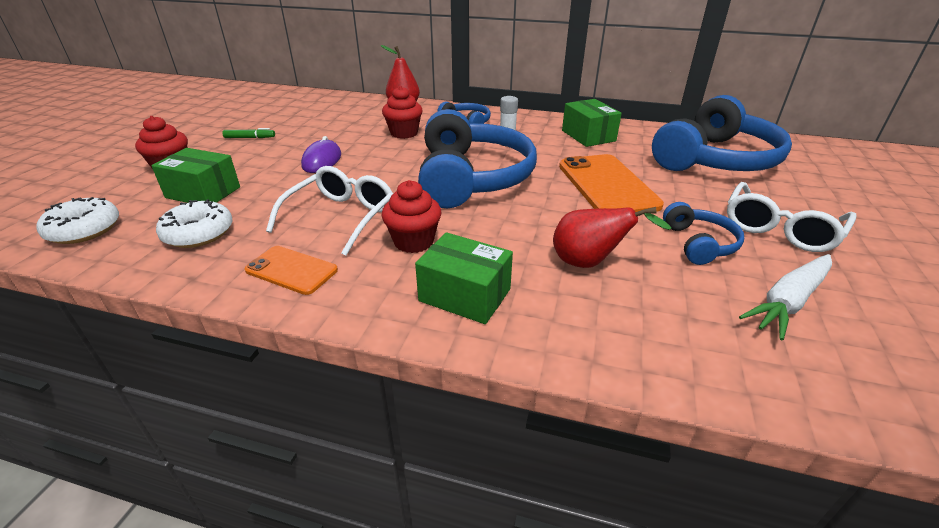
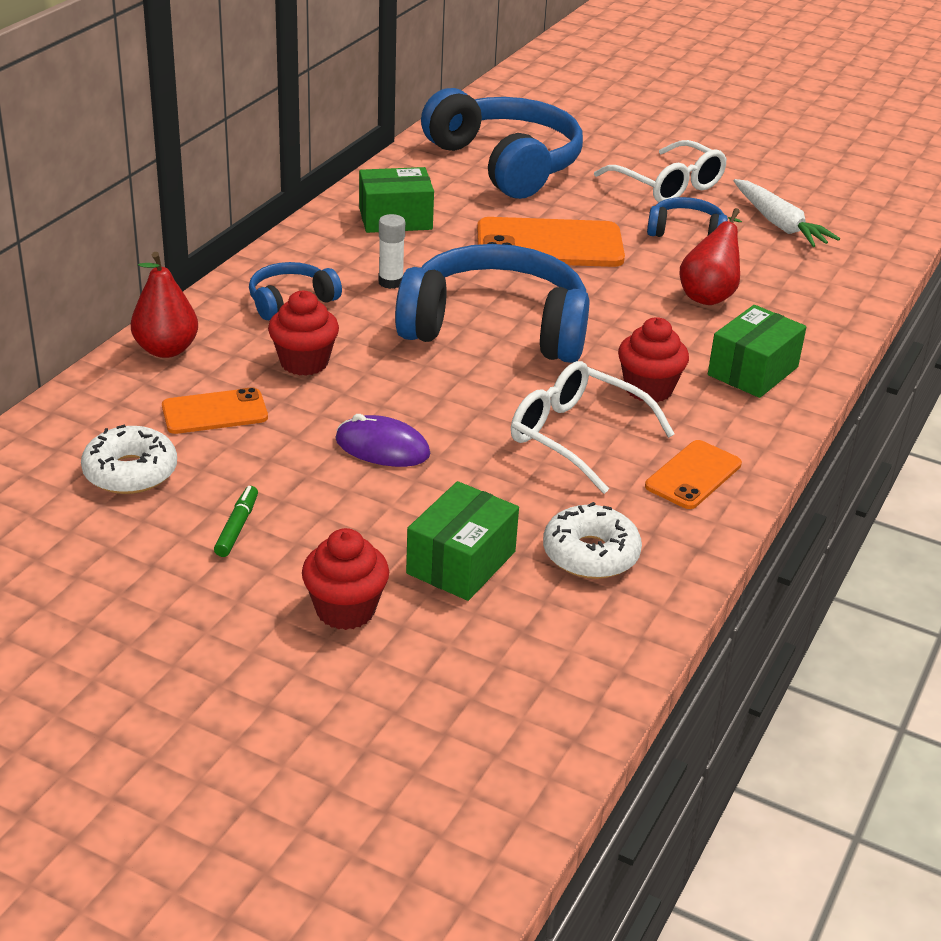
camera: 80 degrees left, 0 degrees up
(84, 230) = (553, 669): white donut -> white donut (130, 472)
(350, 121) = (214, 412): none -> orange phone

